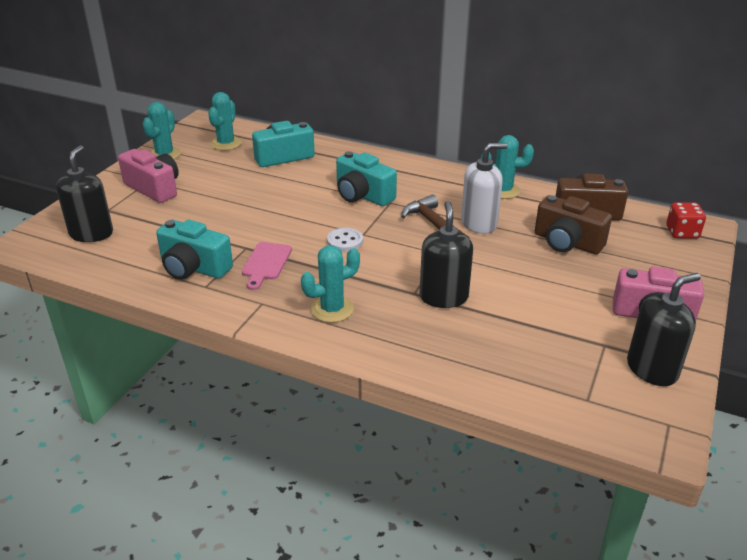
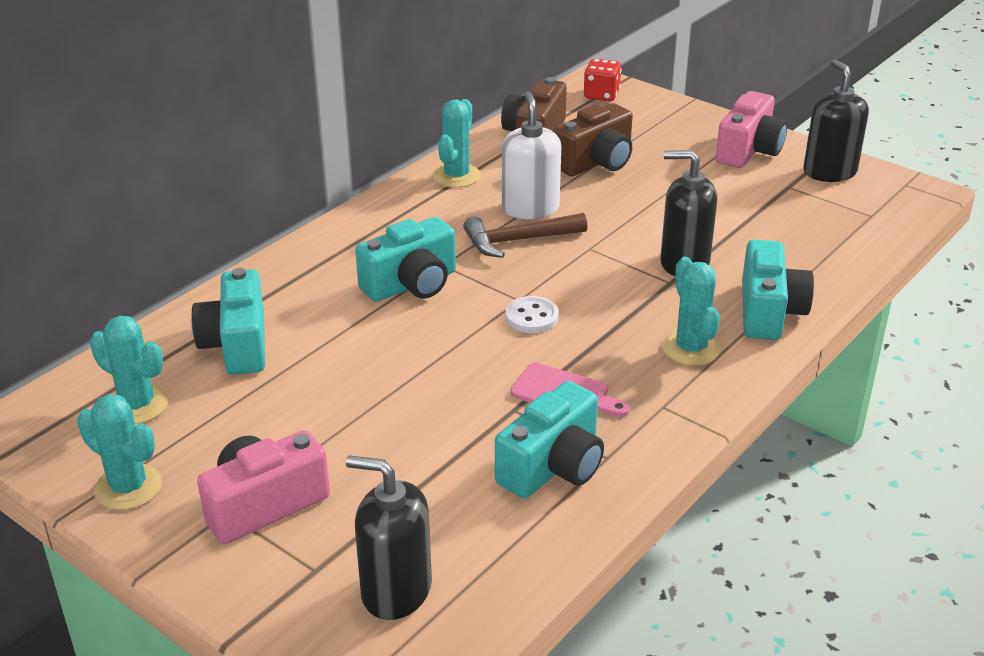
camera: 75 degrees left, 0 degrees up
(394, 344) = (769, 312): none -> turquoise camera

